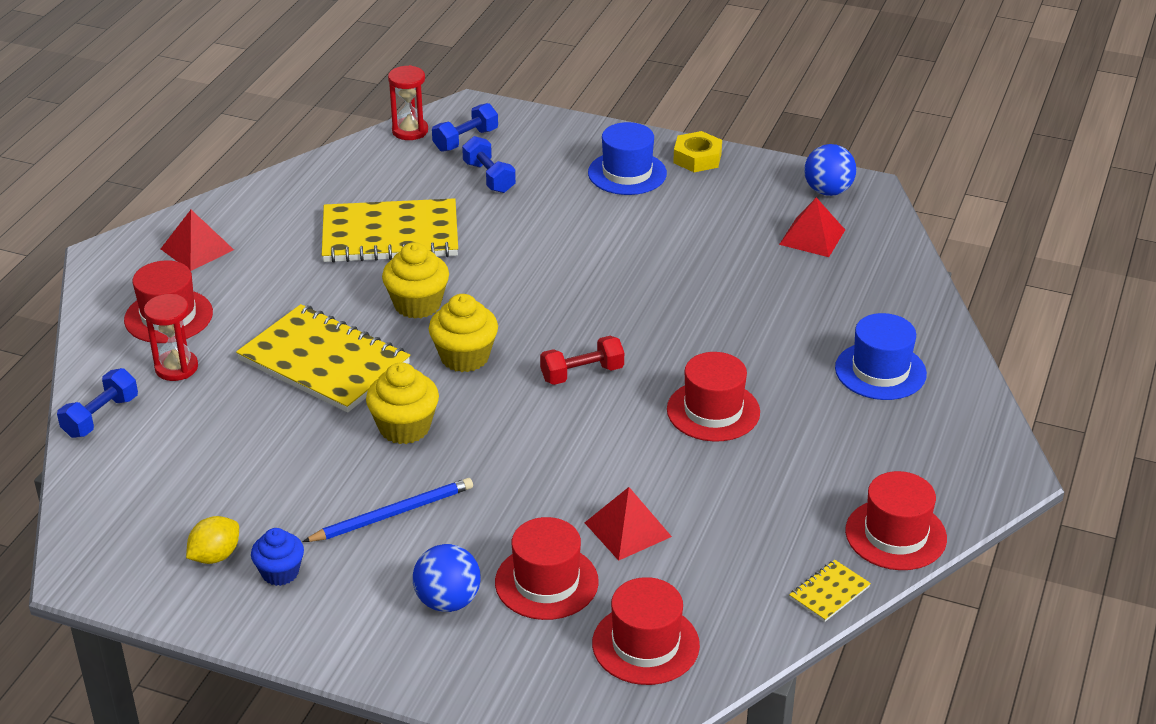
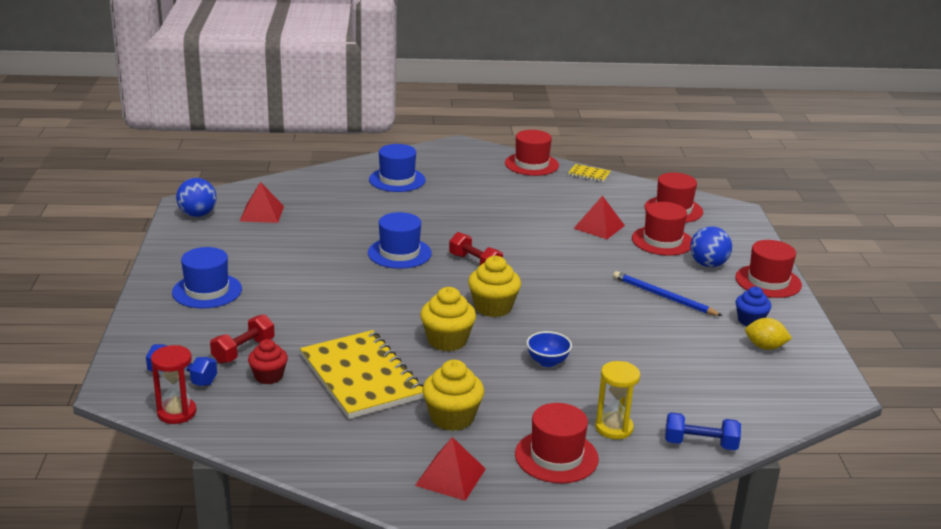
camera: 115 degrees left, 10 degrees down
(176, 368) = (614, 428): red hourglass -> yellow hourglass
(324, 362) = (547, 362): yellow notebook -> blue bowl
(404, 427) = (584, 312): yellow cupcake -> yellow cupcake (452, 418)
(432, 184) = (268, 376): none -> red cupcake
(489, 177) = (243, 351): blue dumbbell -> red dumbbell
(644, 319) = (399, 253): none -> blue hat
(697, 158) = (170, 266): yellow nut -> none
(713, 411) = (475, 219): red hat -> red hat (768, 281)

